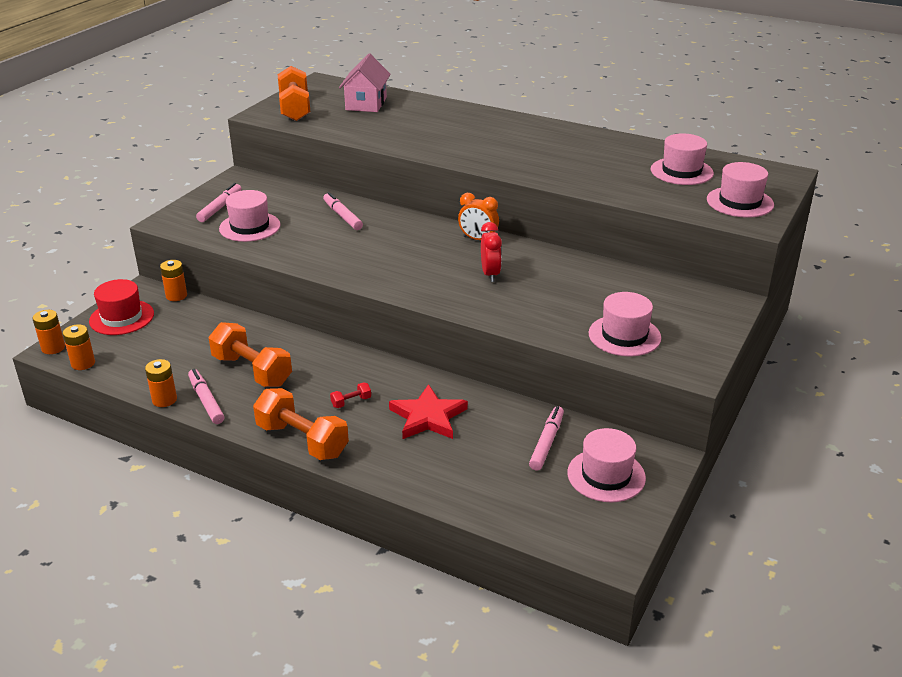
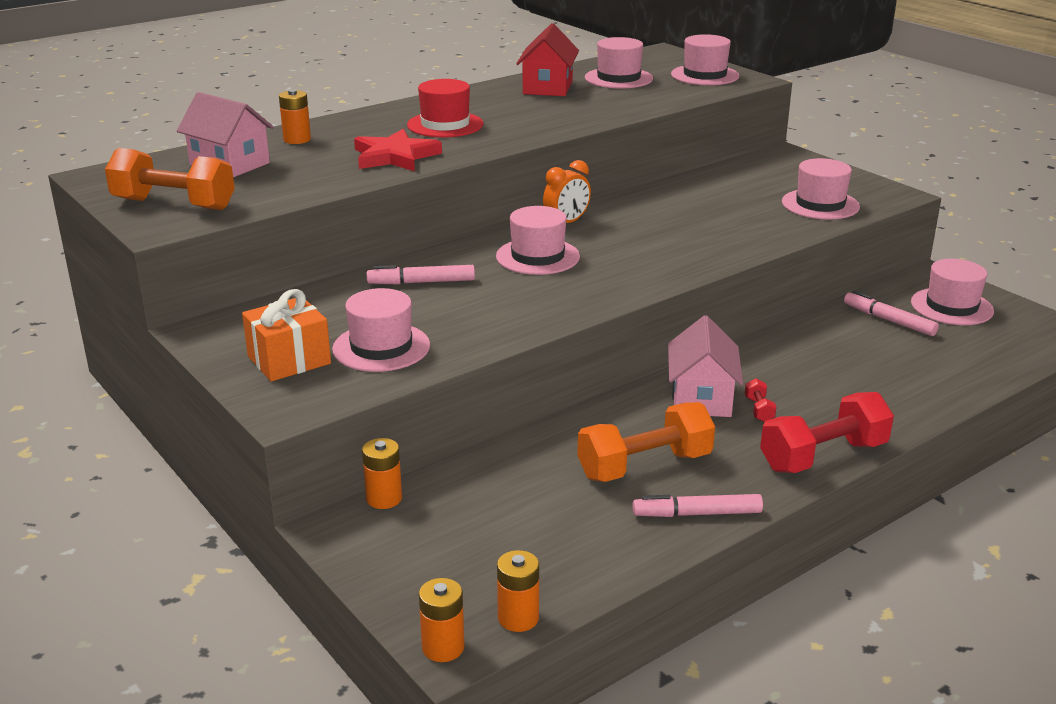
camera: 65 degrees left, 5 degrees down
(122, 317) = (404, 561): red hat -> red hat (445, 125)
(164, 400) = (673, 549): orange battery -> orange battery (297, 139)
(220, 207) = (289, 360): pink marker -> orange gift
(302, 440) = (823, 456): orange dumbbell -> red dumbbell
(352, 375) = (701, 398): none -> pink house
(412, 242) = (537, 256): none -> pink hat
(428, 417) = (814, 370): red star -> red star (395, 156)
(490, 274) = (652, 233): red clock -> none
(622, 152) = (548, 87): none -> red house

